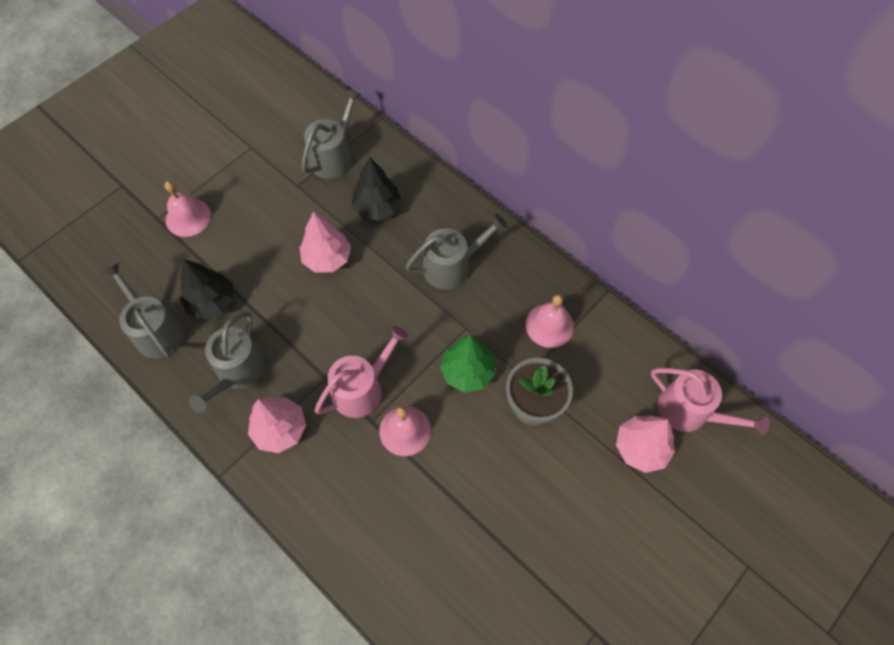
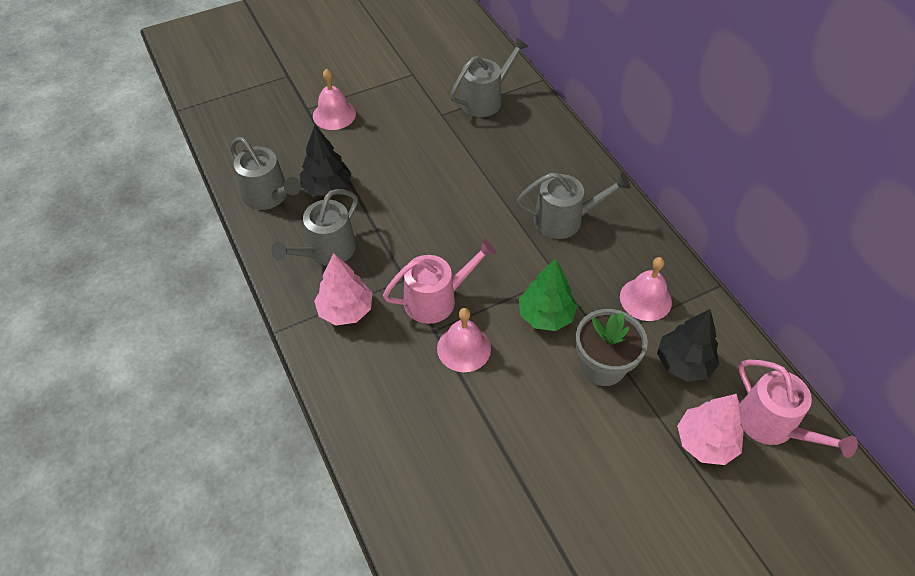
camera: 20 degrees right, 10 degrees down
(156, 330) = (269, 196): grey watering can -> grey watering can turned 150 degrees clockwise
(327, 258) = (446, 180): pink tree -> none
(377, 208) = (510, 151): black tree -> black tree (683, 363)

